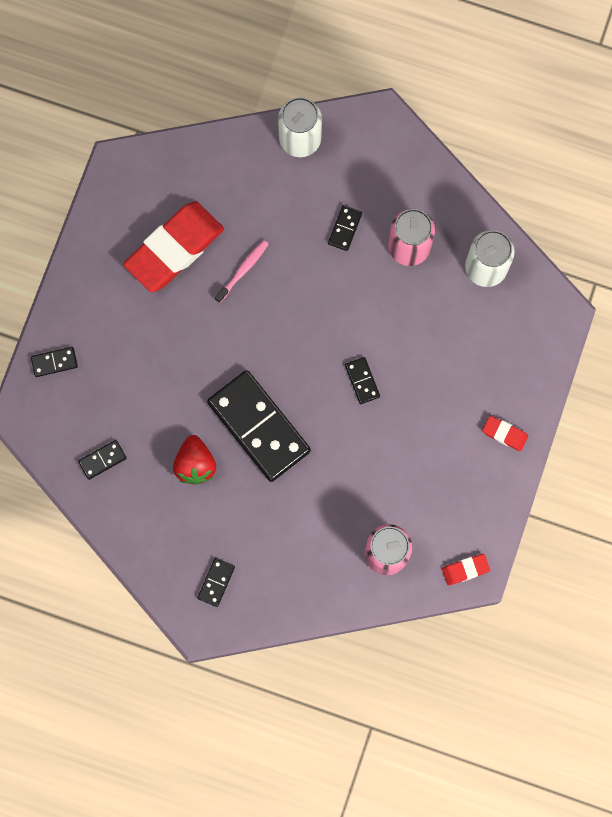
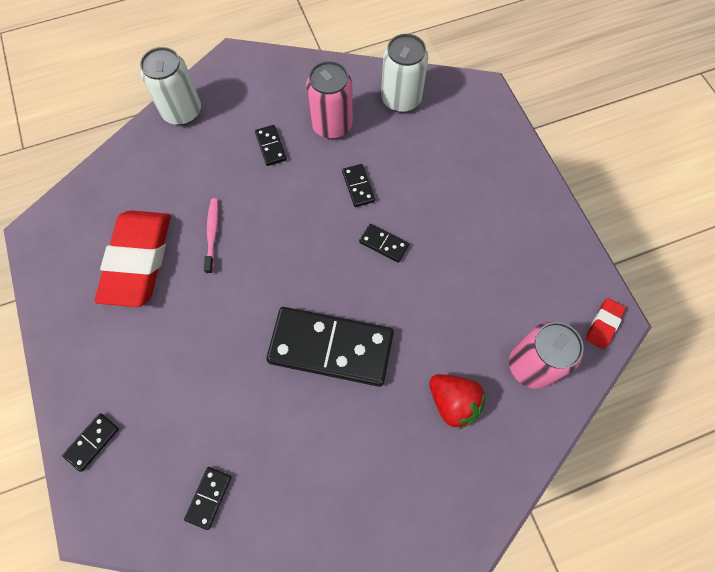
camera: 40 degrees left, 10 degrees down
(195, 464) = (301, 427): red strawberry -> red strawberry (453, 402)
(216, 582) = (413, 524): black domino -> black domino (358, 186)
(504, 434) = (527, 198): red eraser -> none

